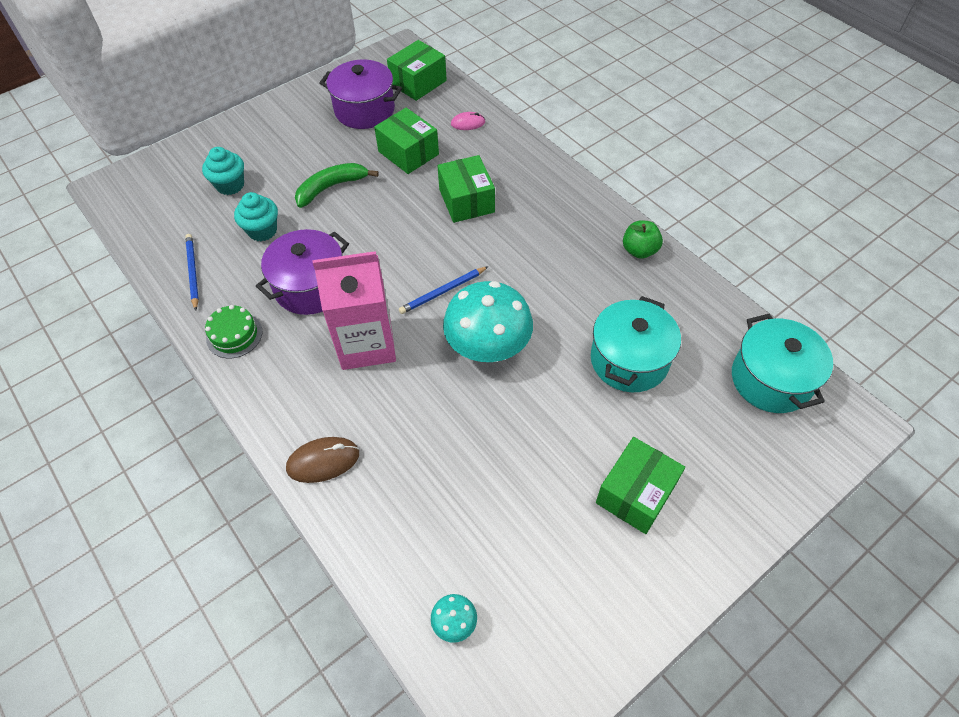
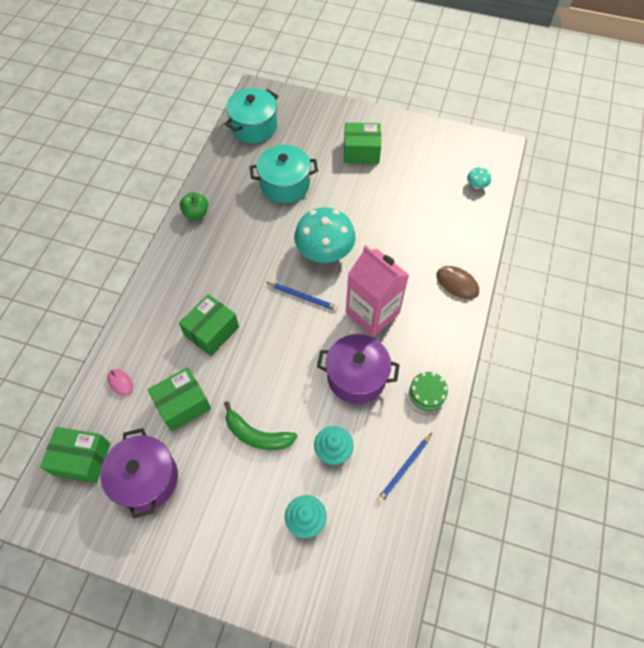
camera: 125 degrees left, 5 degrees up
(408, 153) = (183, 404): green box -> green box turned 45 degrees clockwise

